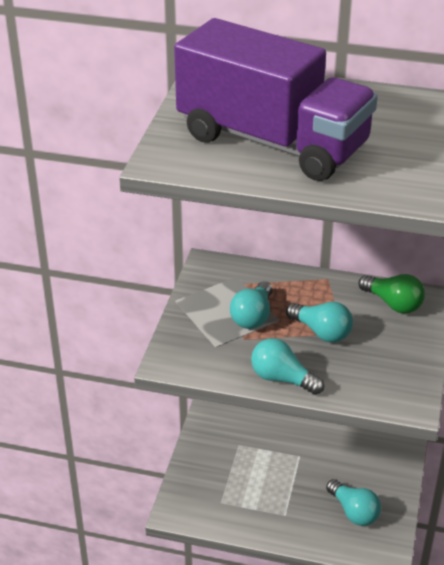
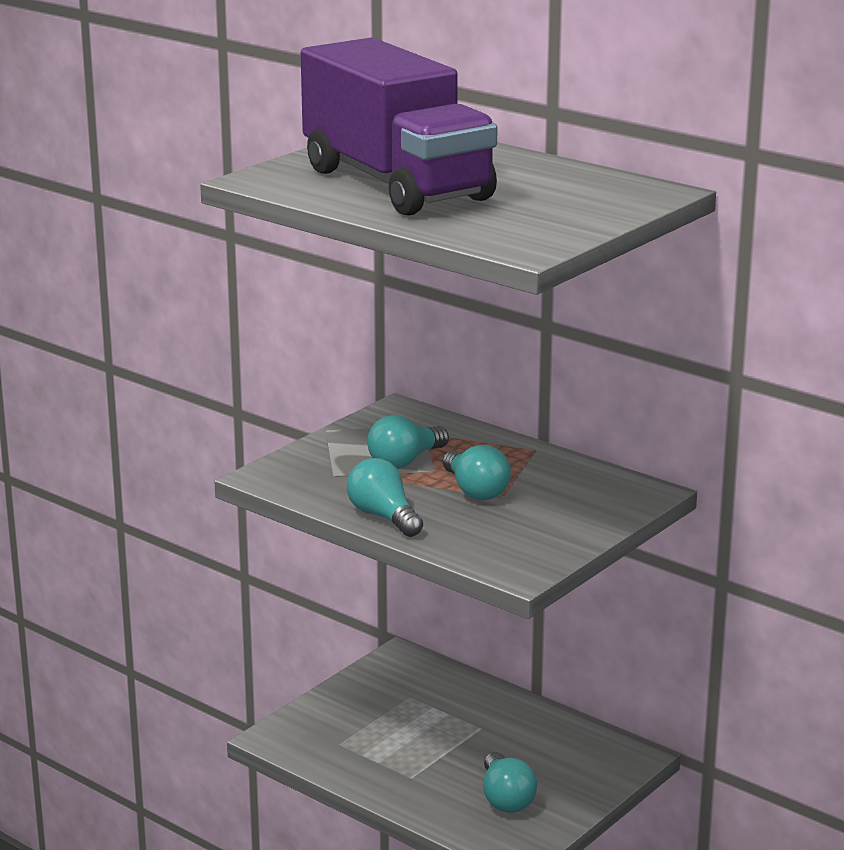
camera: 25 degrees right, 15 degrees down
(393, 304) = (595, 486): green light bulb -> none

